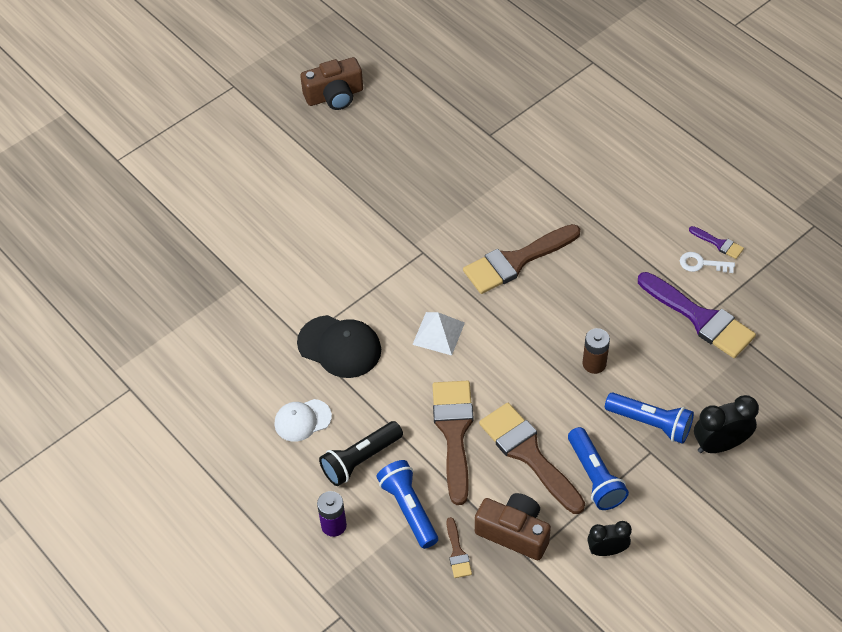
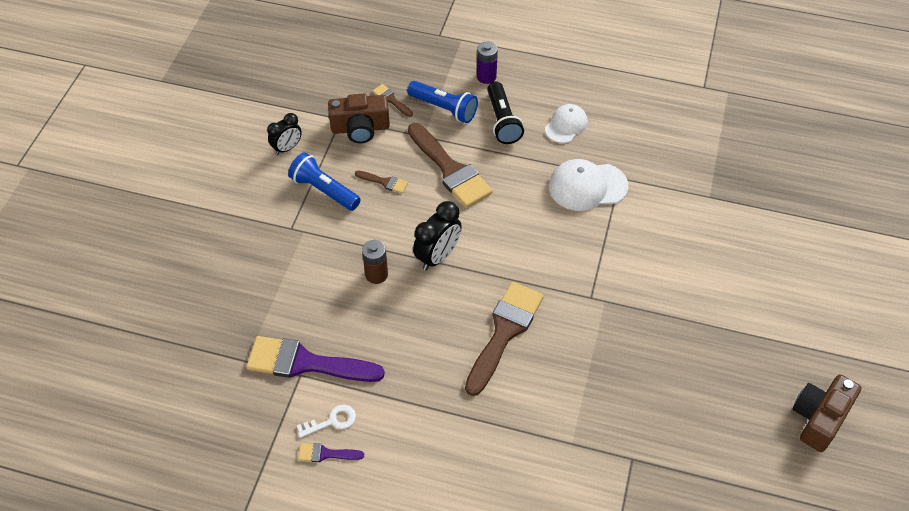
camera: 145 degrees right, 0 degrees up
(339, 347) = (587, 186): black cap -> white cap
(360, 460) = (502, 121): black flashlight -> black flashlight turned 150 degrees clockwise
(438, 333) = (520, 235): white pyramid -> none
(528, 454) = (384, 182): brown brush -> brown brush, size x0.45
(650, 423) = (302, 250): blue flashlight -> none
(720, 445) = (237, 260): black clock -> black clock (438, 256)

